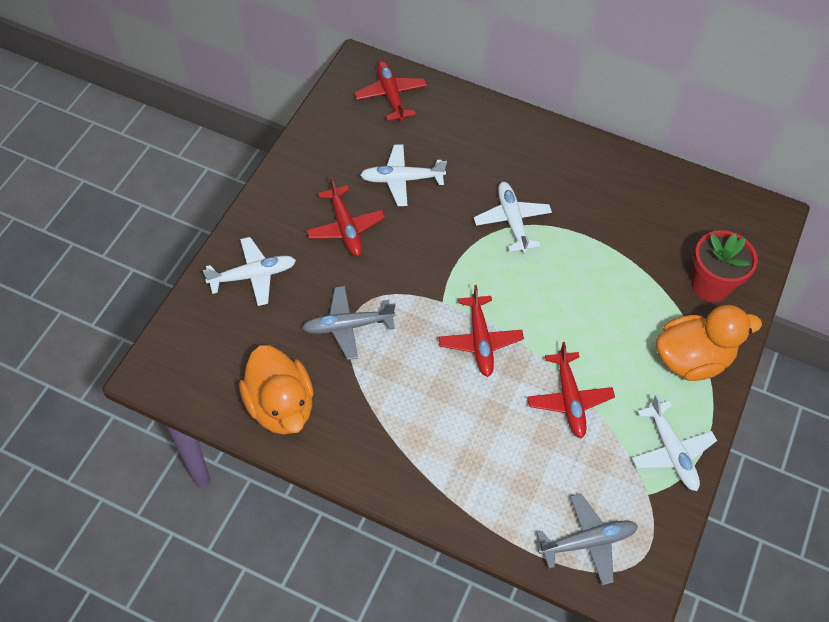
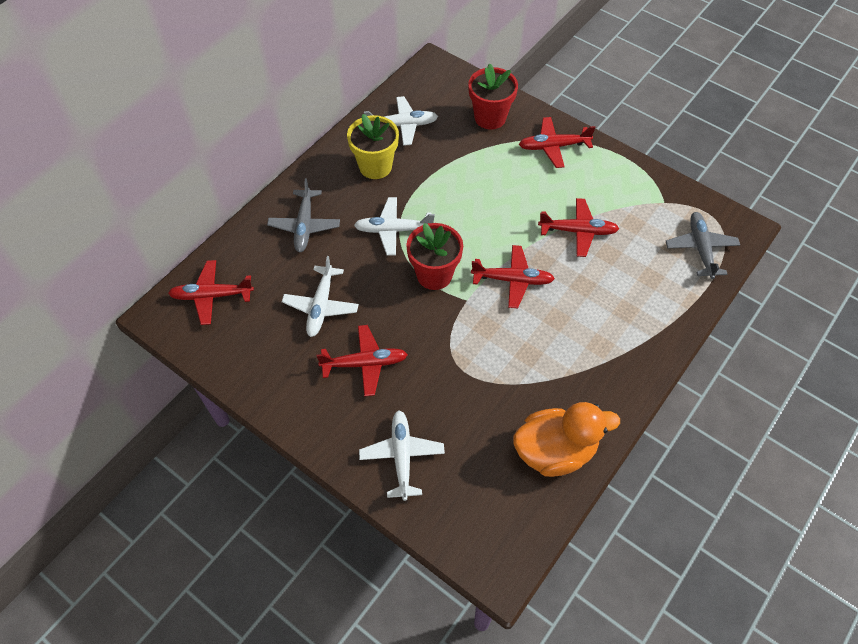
camera: 75 degrees left, 0 degrees up
(348, 326) = (478, 380): grey plane -> grey plane (304, 225)
(466, 267) = (434, 275): none -> red flower pot
(593, 189) = (375, 166): none -> yellow flower pot
(671, 451) = (630, 179): white plane -> white plane (402, 125)
(692, 359) = (554, 146): orange duck -> red plane

